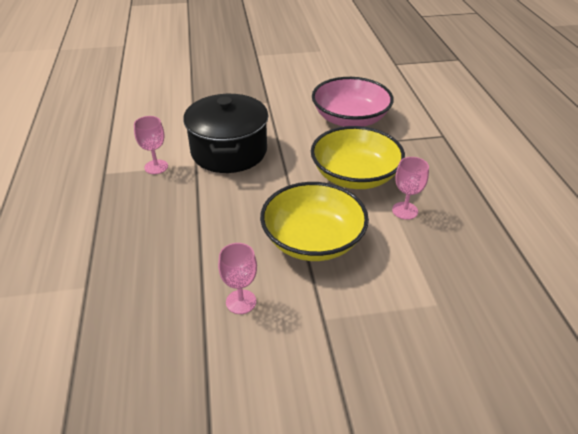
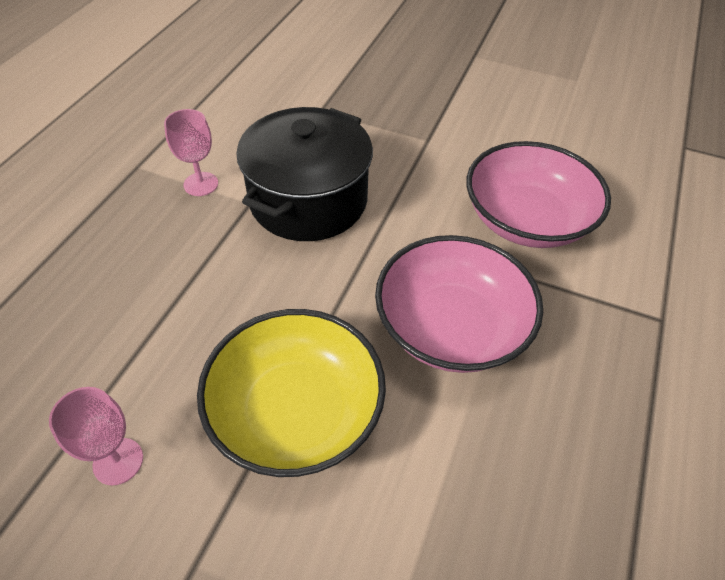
camera: 30 degrees right, 10 degrees up
(355, 176) = (451, 327): yellow bowl -> pink bowl
(405, 211) = (478, 435): pink goblet -> none

